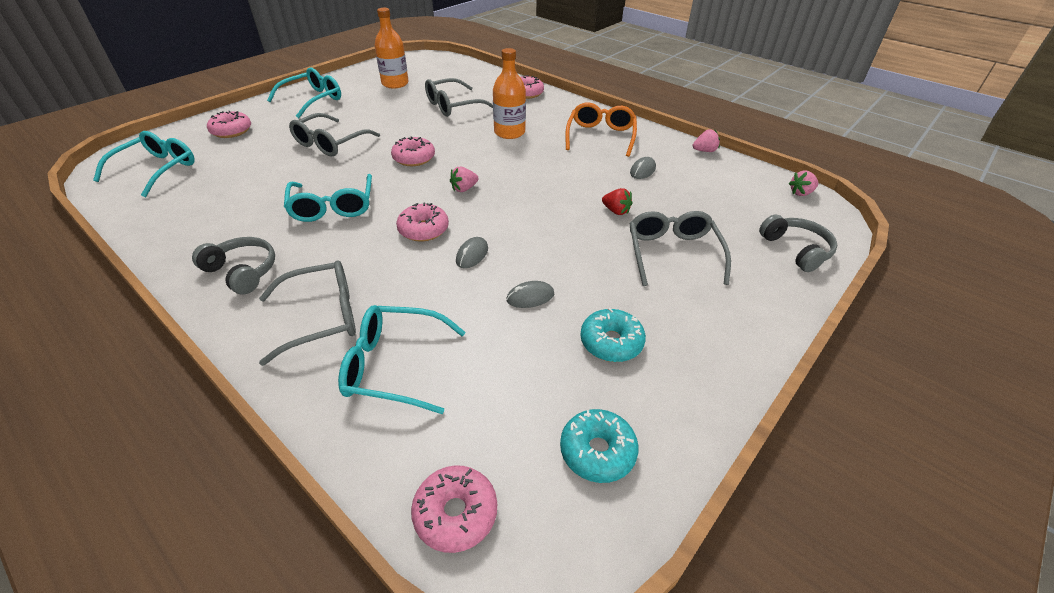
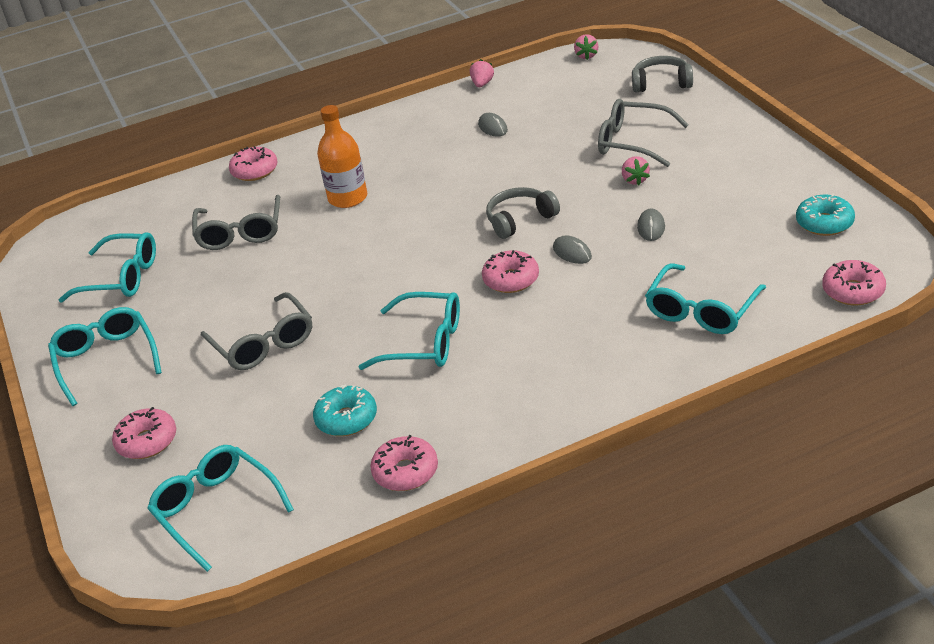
camera: 60 degrees left, 5 degrees down
(242, 271) = (514, 409): grey headphones -> grey headphones (520, 220)
(322, 317) = (618, 352): grey glasses -> none
(395, 83) = (121, 278): orange bottle -> turquoise glasses
(414, 158) = (356, 275): pink donut -> pink donut (405, 472)
(464, 189) = (450, 245): pink strawberry -> pink strawberry (635, 180)
(600, 136) = (405, 138): orange glasses -> none
(611, 342) = (724, 196): turquoise donut -> turquoise donut (346, 419)
(616, 211) = (552, 158): red strawberry -> none

